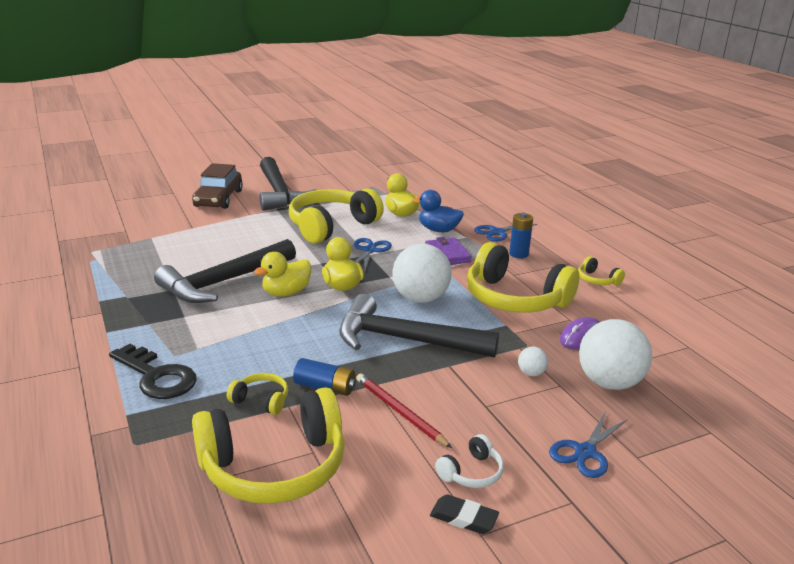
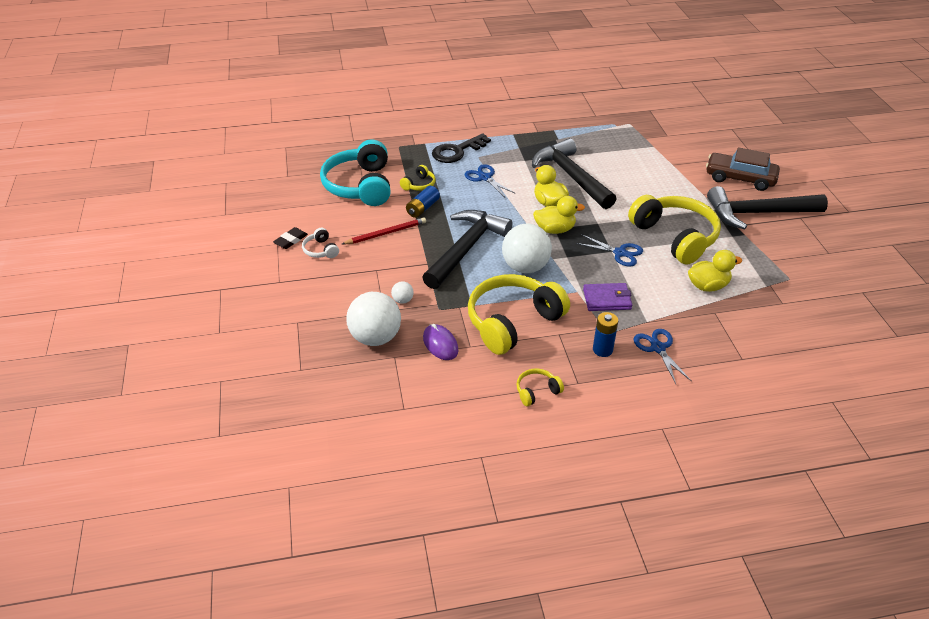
camera: 105 degrees right, 15 degrees up
(274, 467) = (360, 186): yellow headphones -> turquoise headphones
(438, 230) = (665, 305): blue duck -> none
(585, 452) = (313, 300): blue scissors -> blue scissors (484, 178)

